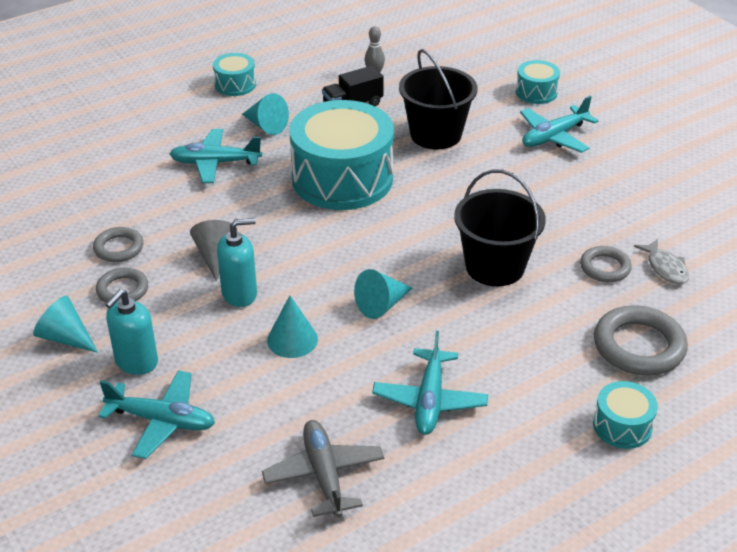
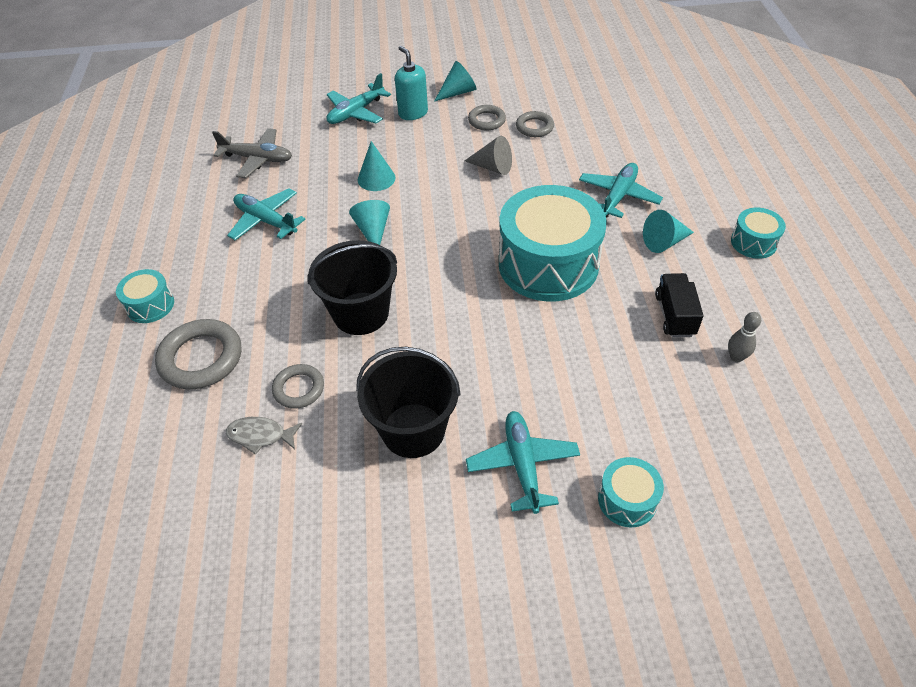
camera: 120 degrees right, 10 degrees up
(240, 294) = (442, 168): turquoise soap dispenser -> none
(436, 134) = (584, 359): black bucket -> black bucket (413, 430)

